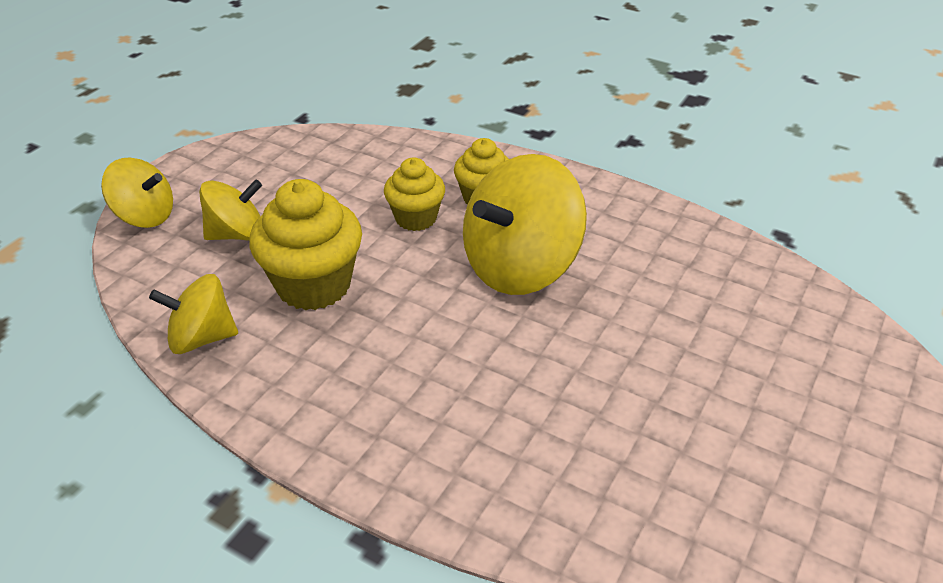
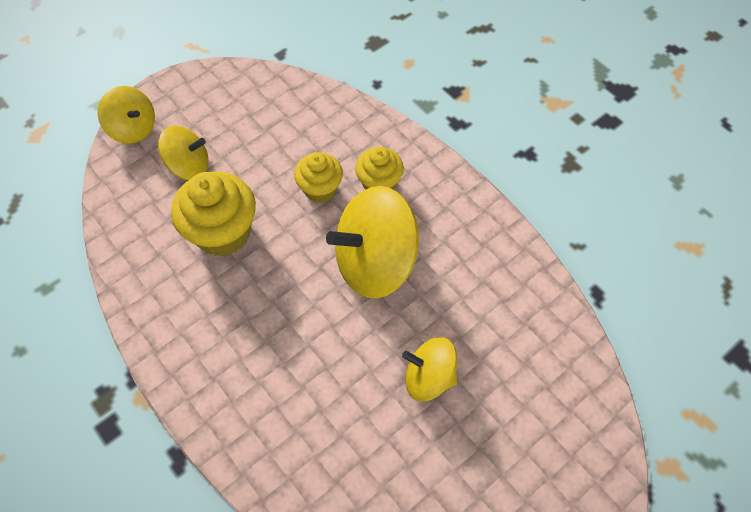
camera: 20 degrees right, 20 degrees up
(202, 338) = (133, 256): yellow spinning top -> yellow spinning top (429, 377)

